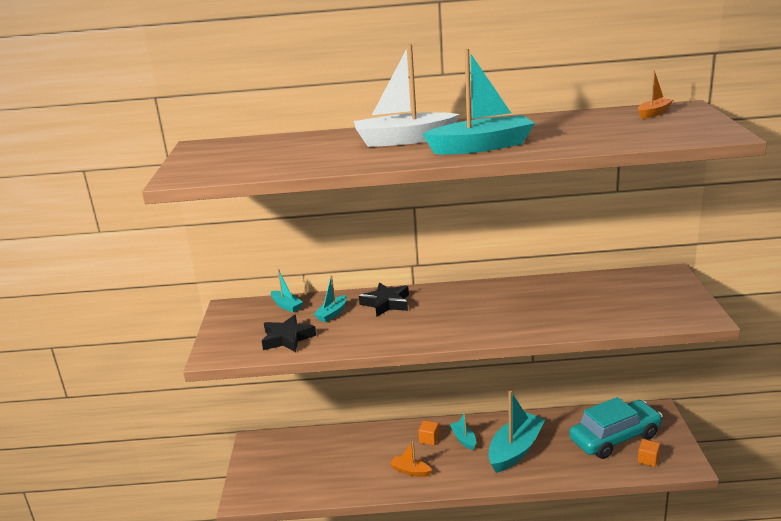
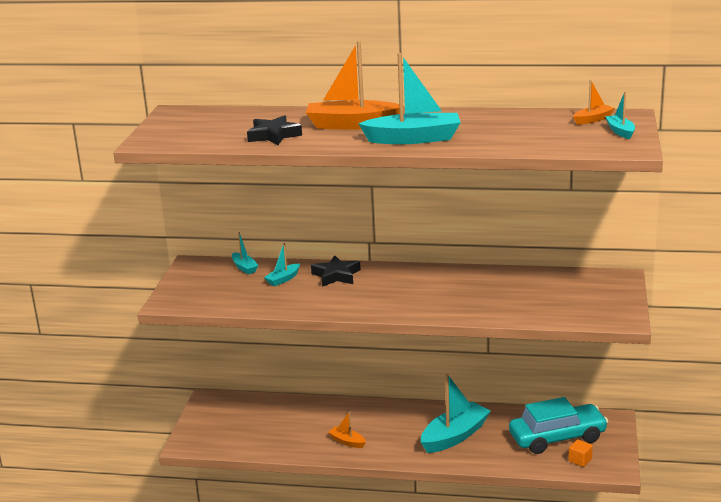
camera: 10 degrees right, 0 degrees up
(287, 338) = (235, 296): black star -> black star (273, 135)
(403, 140) = (352, 125): white boat -> orange boat
(429, 439) = (375, 417): orange cube -> none
(463, 439) = (408, 421): turquoise boat -> turquoise boat (620, 131)

